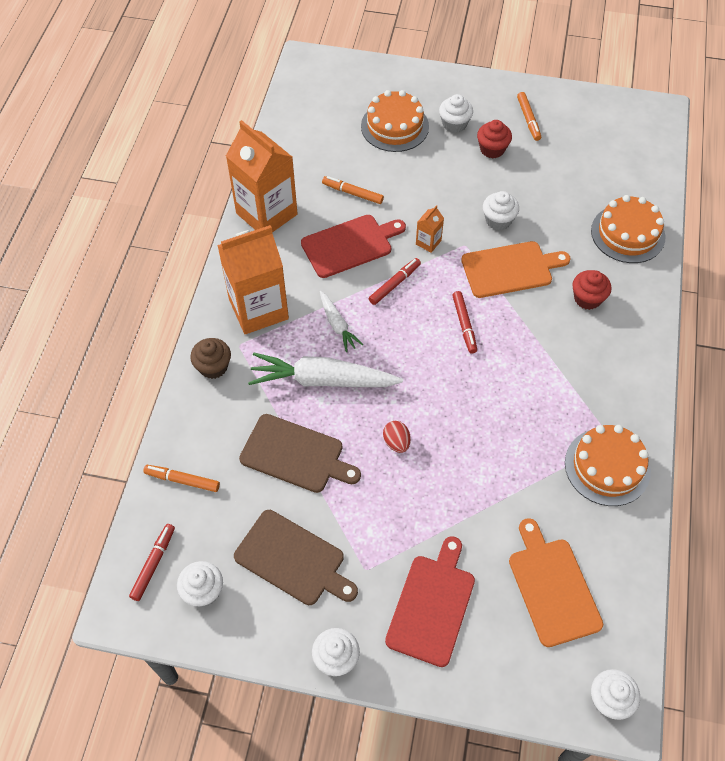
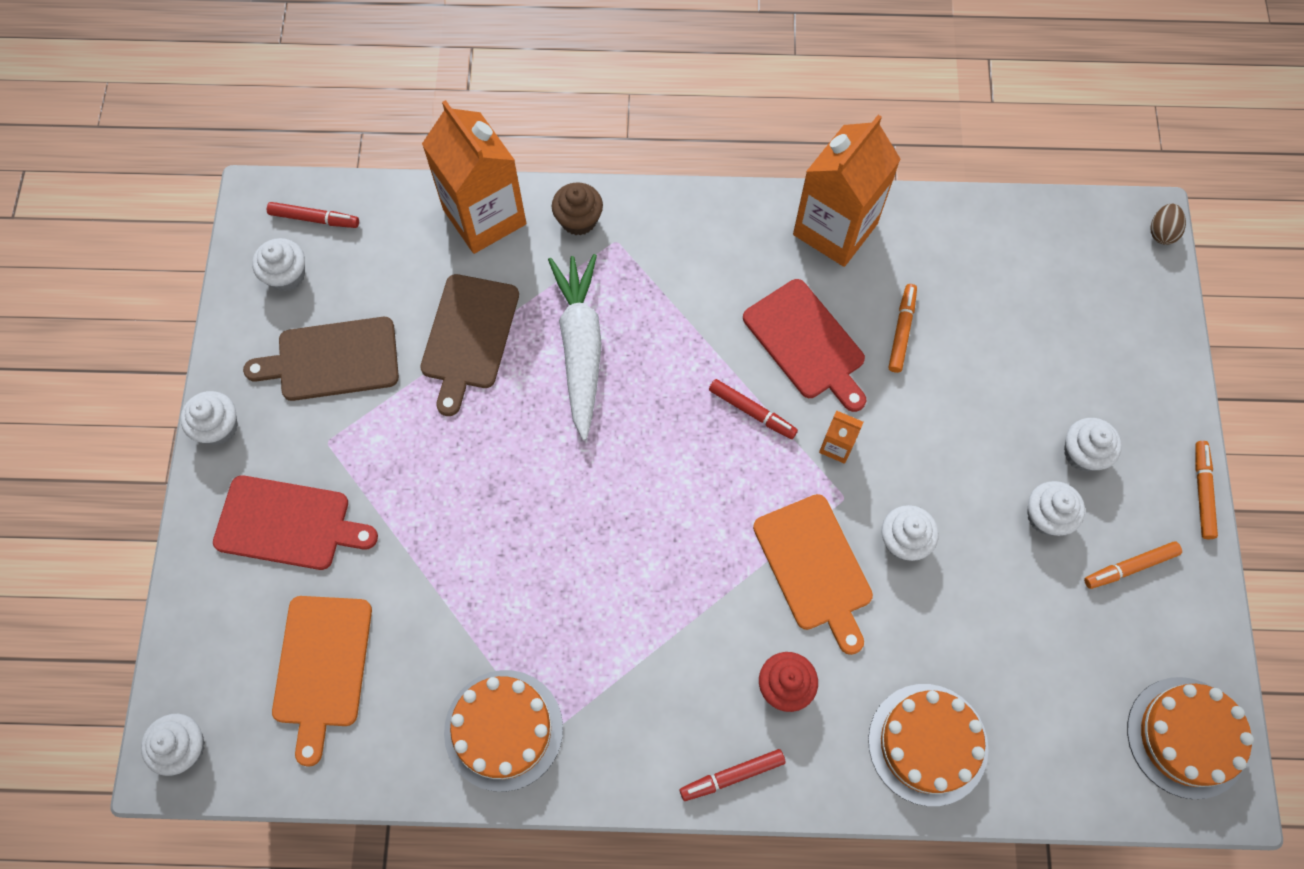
camera: 80 degrees right, 10 degrees up
(182, 480) = (419, 223): orange marker -> orange marker (1202, 492)
(258, 309) = (675, 252): orange carton -> orange carton (484, 217)
(293, 559) = (332, 360): brown cutting board -> brown cutting board turned 60 degrees clockwise
(315, 56) = (1161, 232): none -> brown egg
(337, 325) = (669, 351): white carrot -> none
(394, 126) = (1050, 367): orange cake -> orange cake (1187, 737)
(396, 442) = (502, 451): red egg -> none
(464, 325) = (702, 513): red marker -> red marker (732, 776)
(492, 149) = (1046, 517): red cupcake -> white cupcake
(552, 587) = (322, 667): orange cutting board -> orange cutting board turned 120 degrees clockwise

